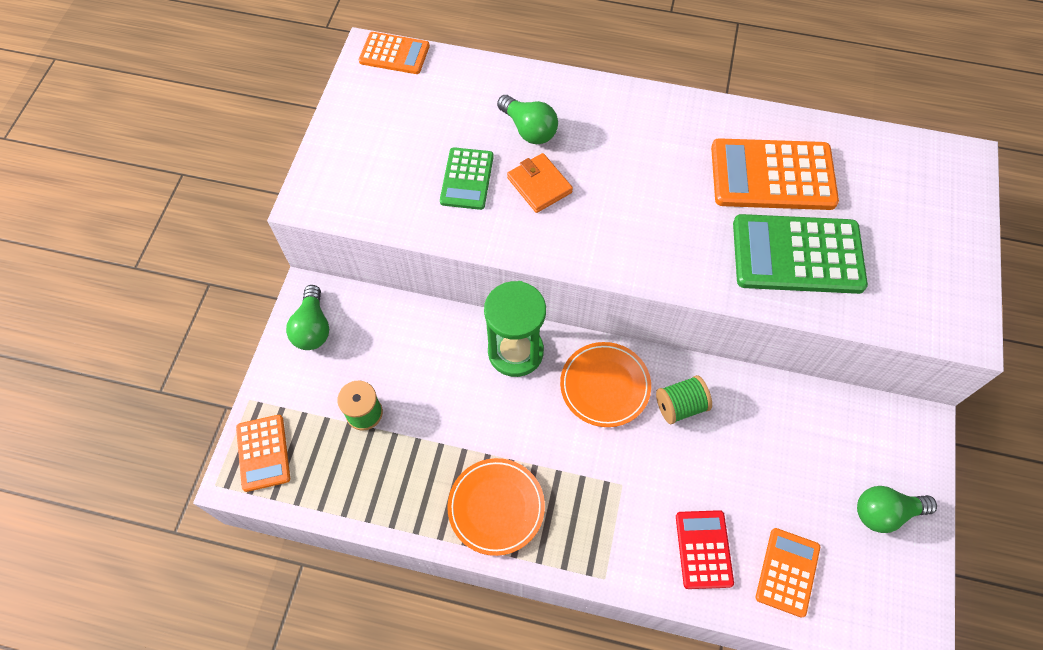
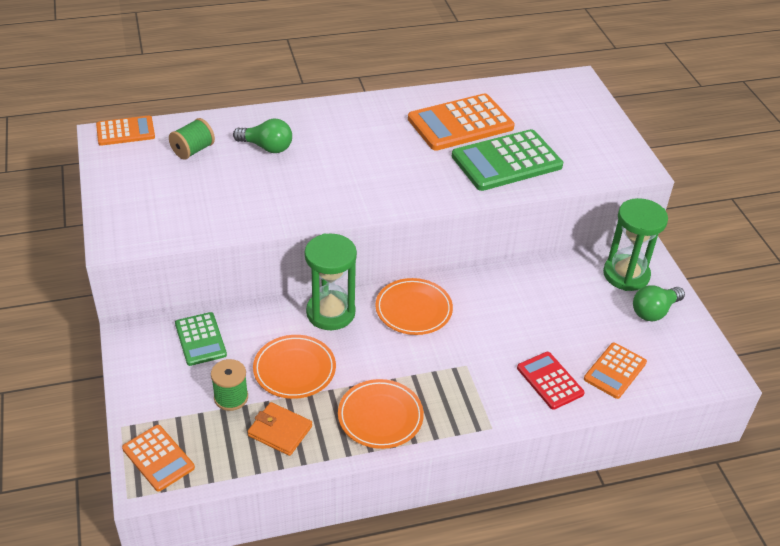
camera: 30 degrees left, 20 degrees down
(313, 328) = (148, 357): green light bulb -> none
(442, 407) = (294, 369): none -> orange plate
(467, 179) = (238, 190): green calculator -> green calculator (200, 339)
(539, 185) = (297, 177): orange wallet -> orange wallet (280, 431)
(680, 406) = (476, 302): green spool -> green spool (193, 150)
(787, 572) = (615, 371): orange calculator -> orange calculator turned 135 degrees counterclockwise
(880, 445) = (626, 275): none -> green hourglass

